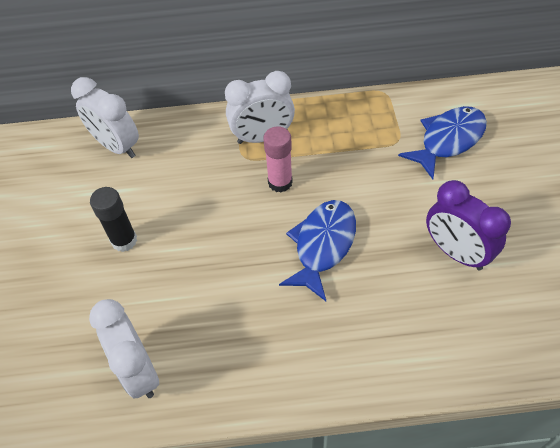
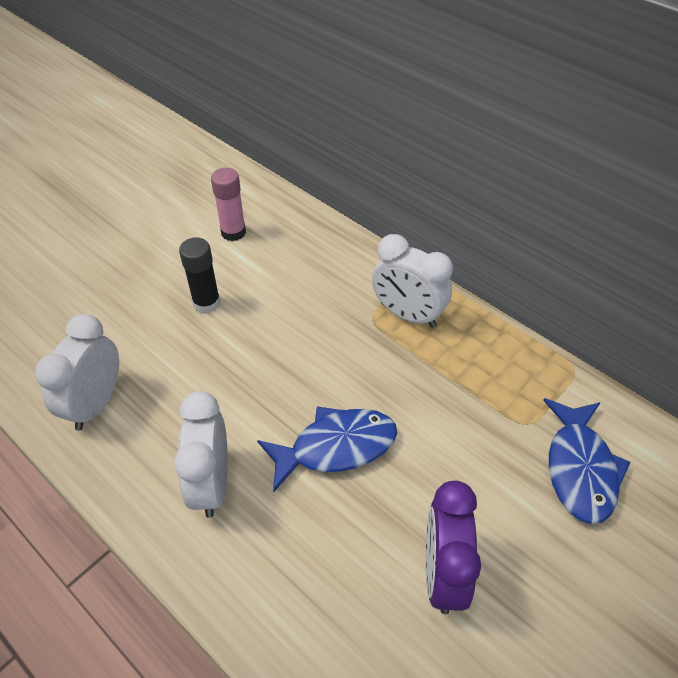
camera: 45 degrees right, 5 degrees down
(117, 146) = (292, 230): white clock -> white clock (212, 484)
(280, 182) = (372, 364): pink glue stick -> pink glue stick (233, 232)
(448, 140) = (580, 469): blue fish -> blue fish turned 90 degrees clockwise

